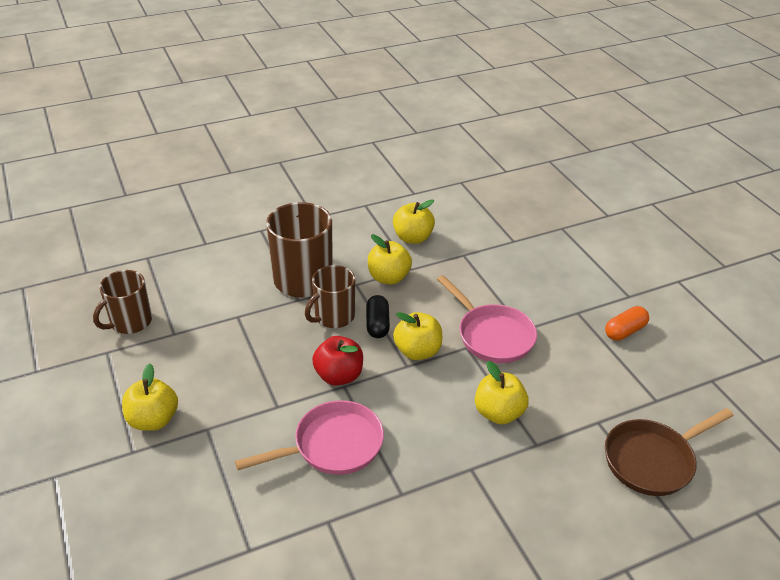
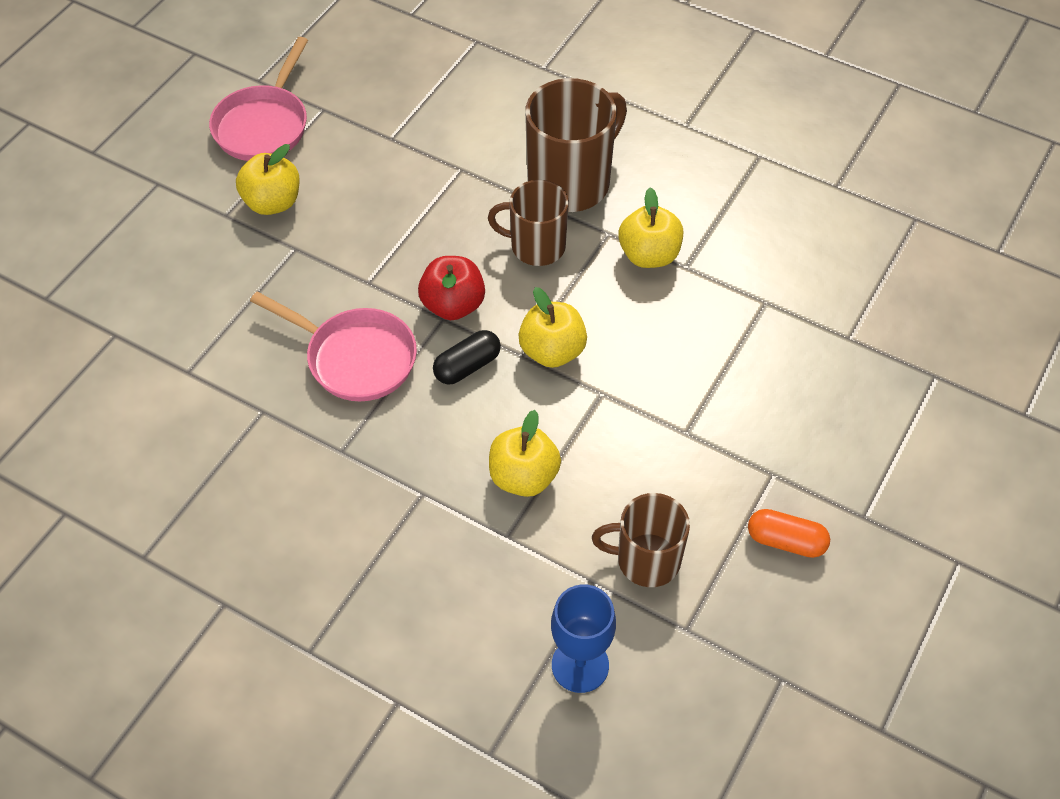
camera: 55 degrees right, 15 degrees up
(130, 322) = (375, 96): brown mug -> brown mug (646, 560)
(377, 324) = (561, 291): black capsule -> black capsule (467, 366)
(412, 238) = (745, 235): yellow apple -> none
(492, 335) = (645, 406): pink pan -> pink pan (264, 125)
(653, 460) = (580, 665): brown pan -> blue goblet

